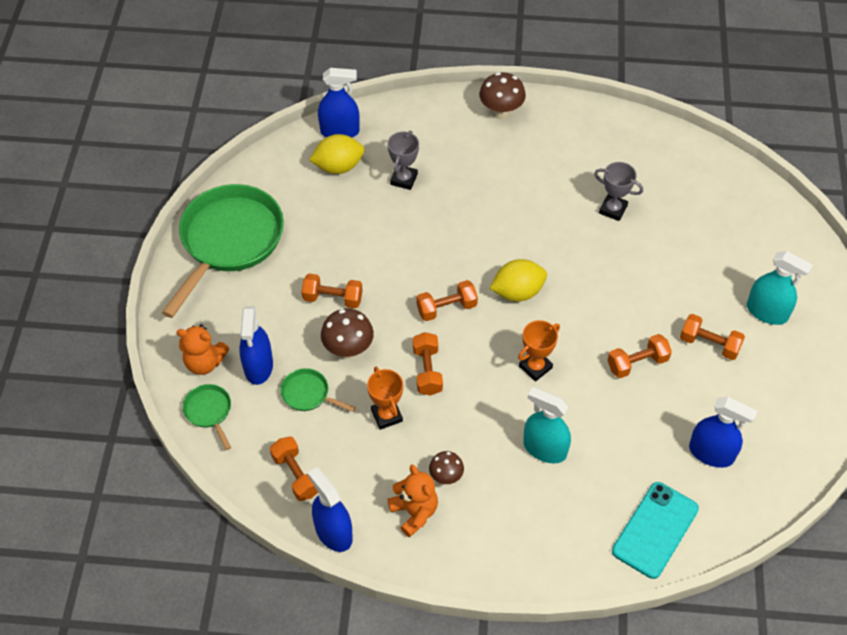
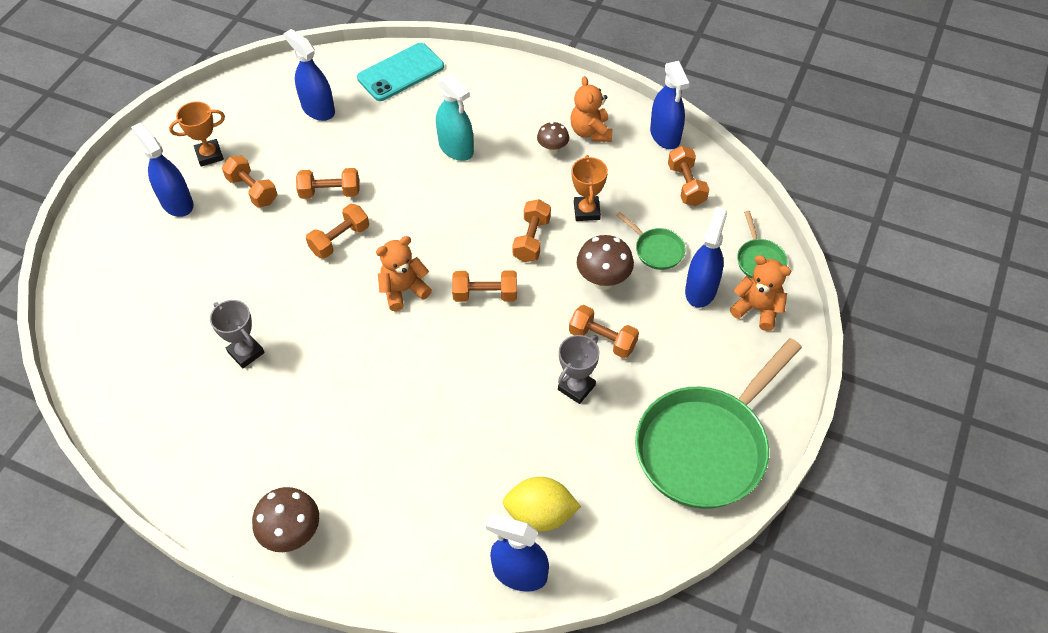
camera: 160 degrees left, 0 degrees up
(404, 179) = (465, 468): grey trophy -> grey trophy (576, 387)
(517, 292) = (403, 290): yellow lemon -> orange teddy bear
(535, 367) = (426, 215): orange trophy -> orange trophy (209, 155)
(599, 320) = (340, 240): none -> orange dumbbell
(767, 312) = (177, 203): turquoise spray bottle -> blue spray bottle

